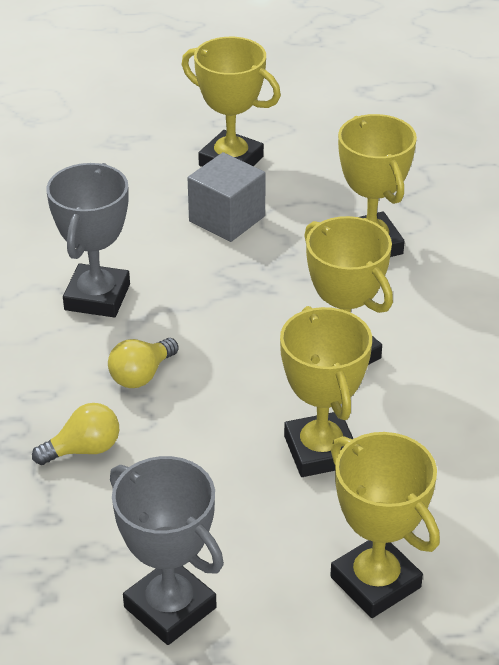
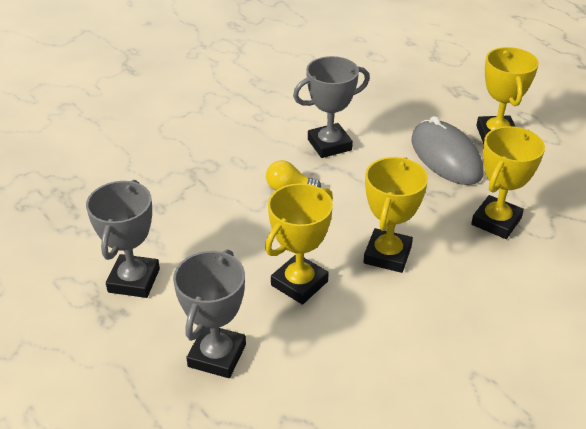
camera: 55 degrees right, 0 degrees up
(84, 449) = (216, 196): yellow light bulb -> none
(227, 219) = (446, 157): grey cube -> grey mouse
(375, 582) = (217, 355): yellow trophy -> grey trophy

